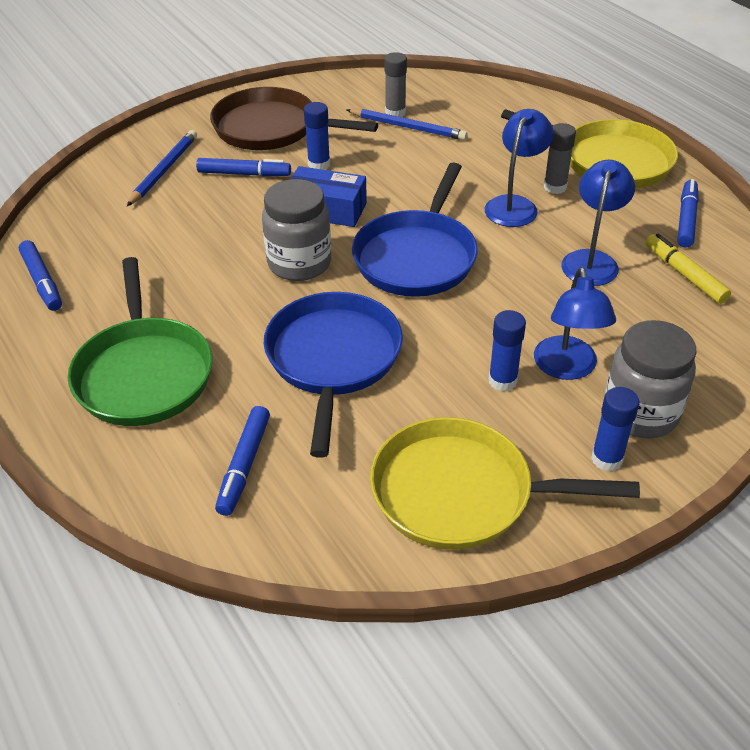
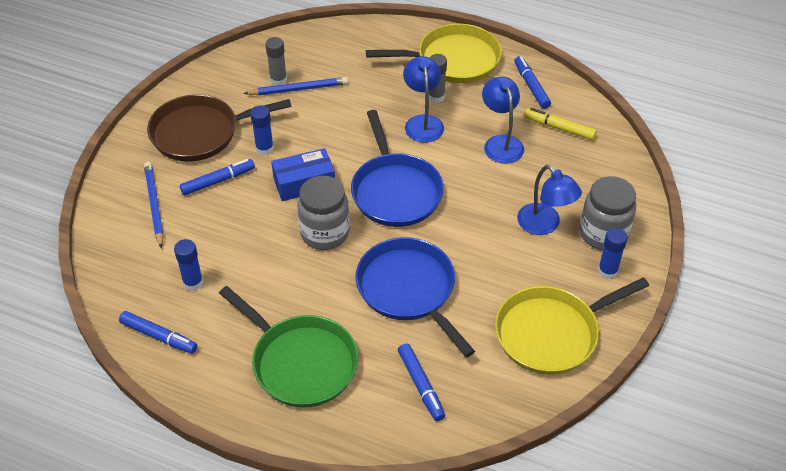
camera: 35 degrees left, 5 degrees up
(502, 381) = (517, 252): blue glue stick -> blue glue stick (193, 283)

